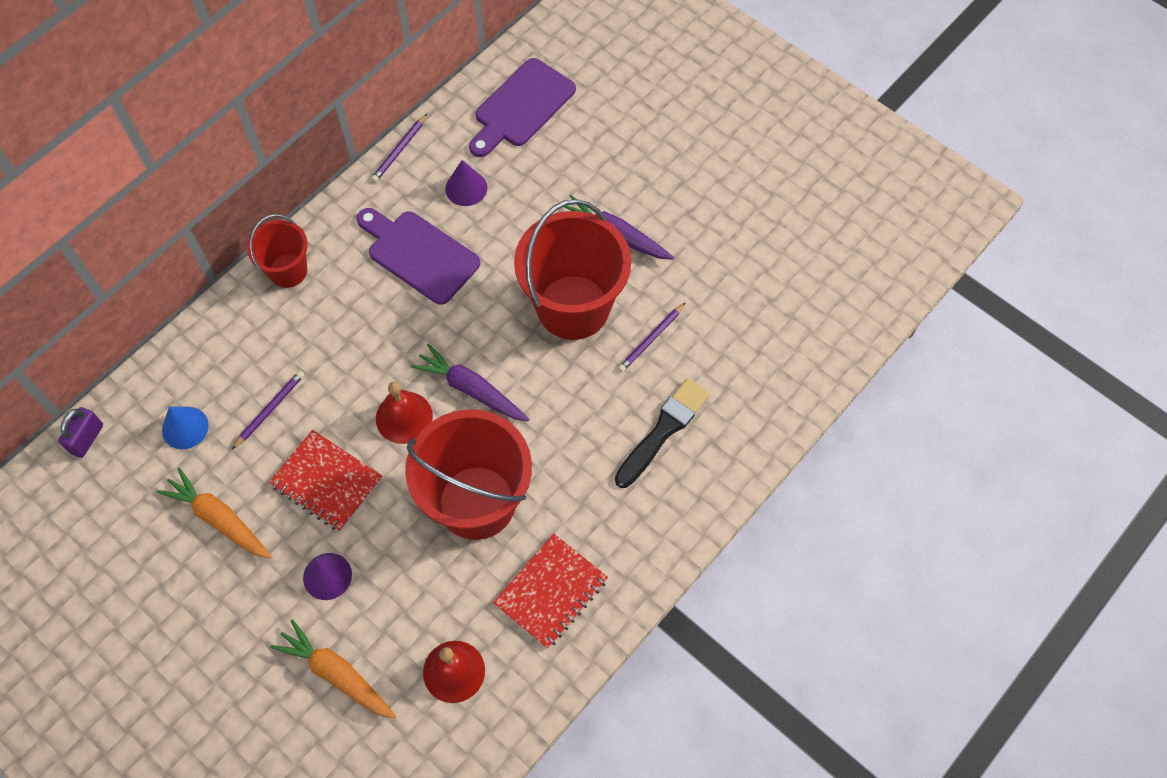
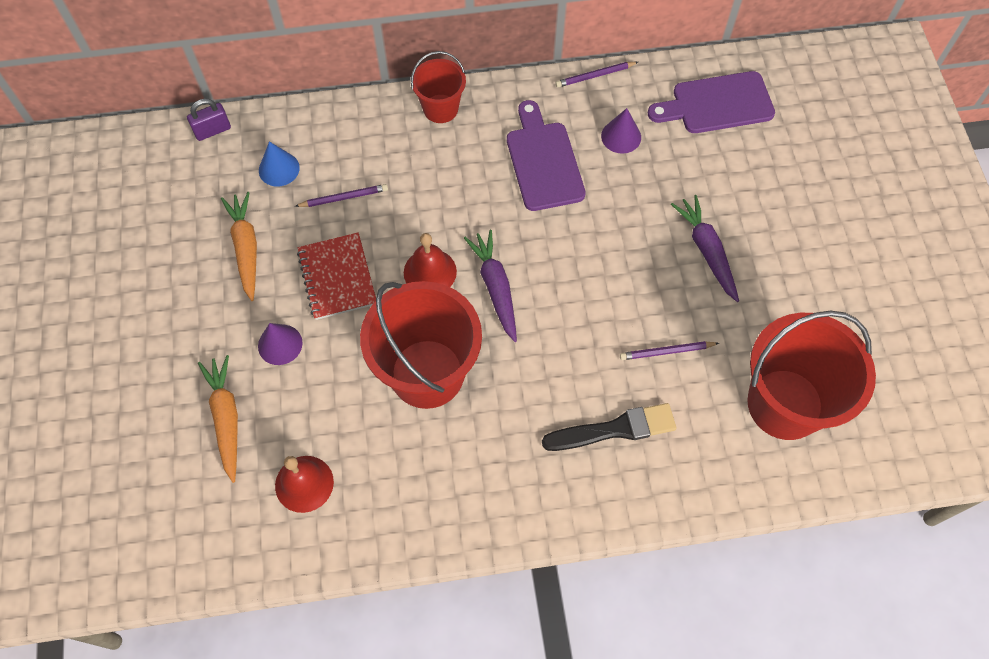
camera: 40 degrees right, 0 degrees up
(551, 592) = (422, 483): red notebook -> none
(573, 307) = (626, 282): red bucket -> red bucket (785, 404)

